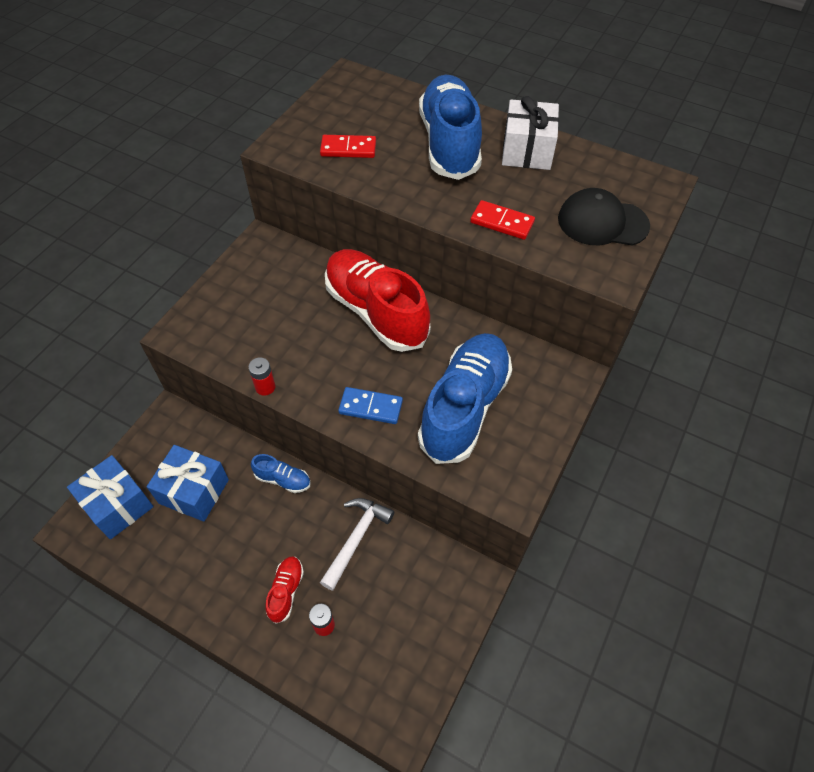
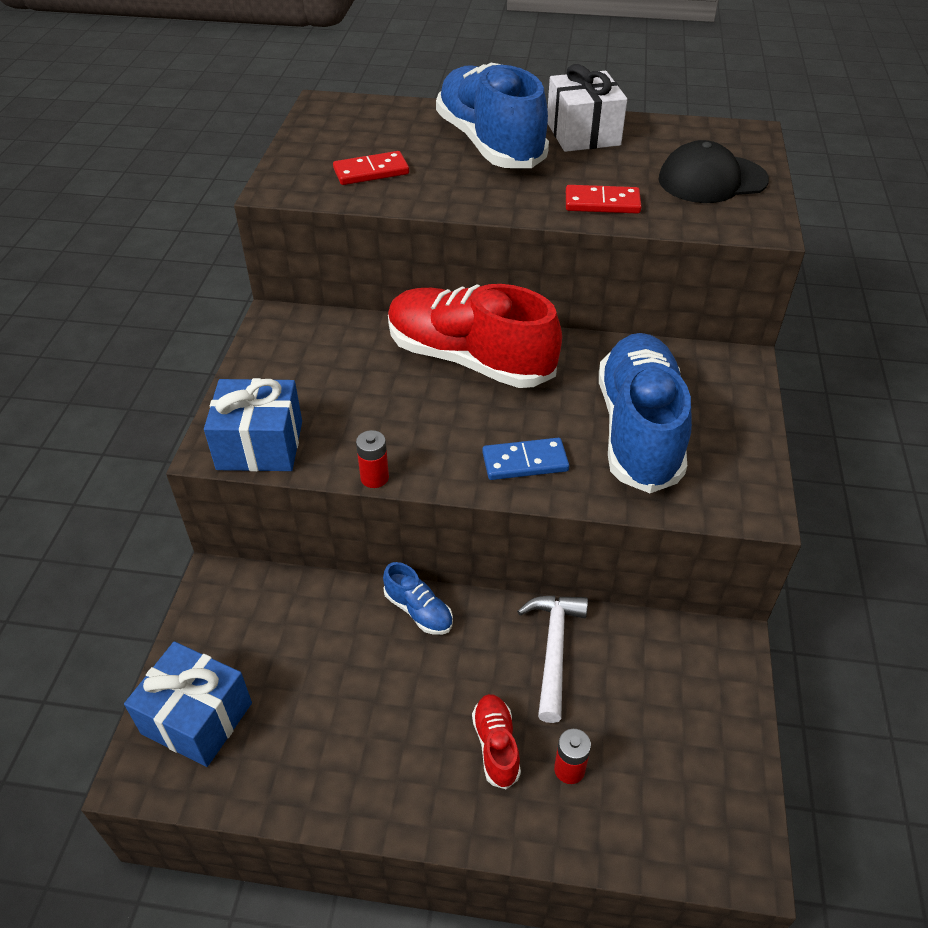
camera: 20 degrees left, 10 degrees down
(194, 491) = (301, 664): blue gift -> blue gift (260, 445)
(283, 479) = (418, 611): blue shoe -> blue shoe turned 45 degrees clockwise

